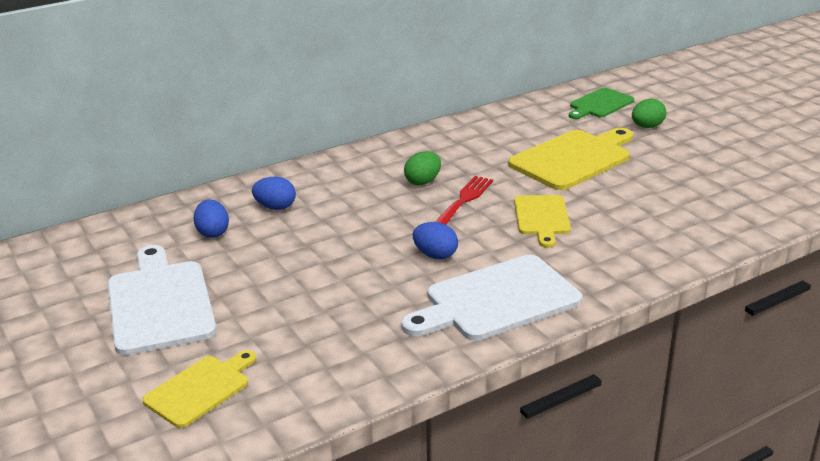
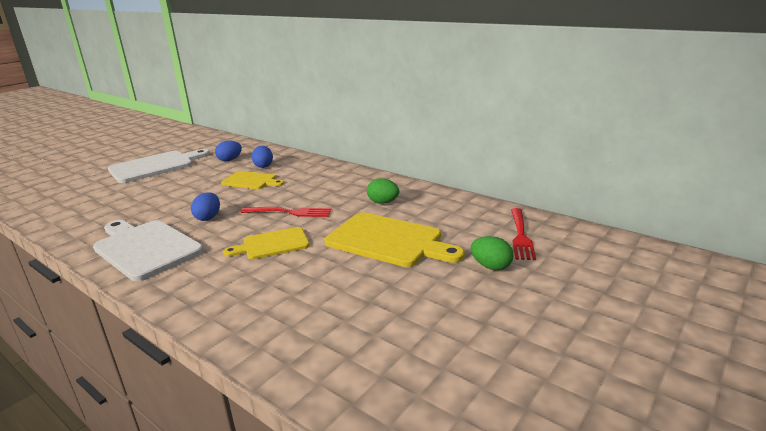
camera: 70 degrees right, 5 degrees down
(200, 389) = (71, 191): yellow cutting board -> yellow cutting board (251, 181)
(423, 182) = (315, 195): green egg -> green egg (383, 202)
(599, 104) = (520, 235): green cutting board -> red fork

